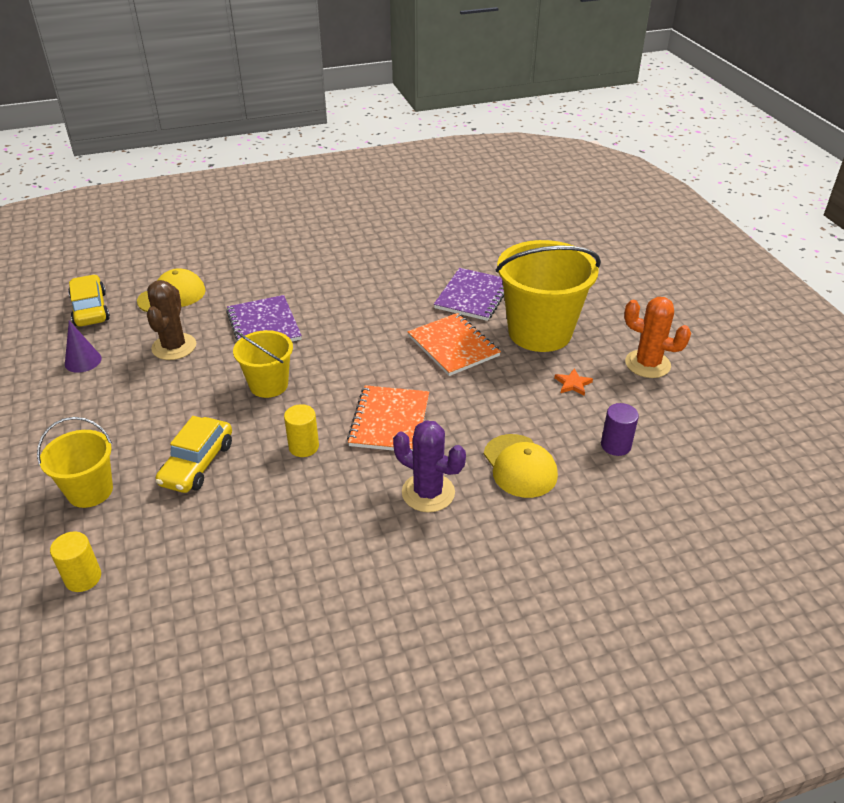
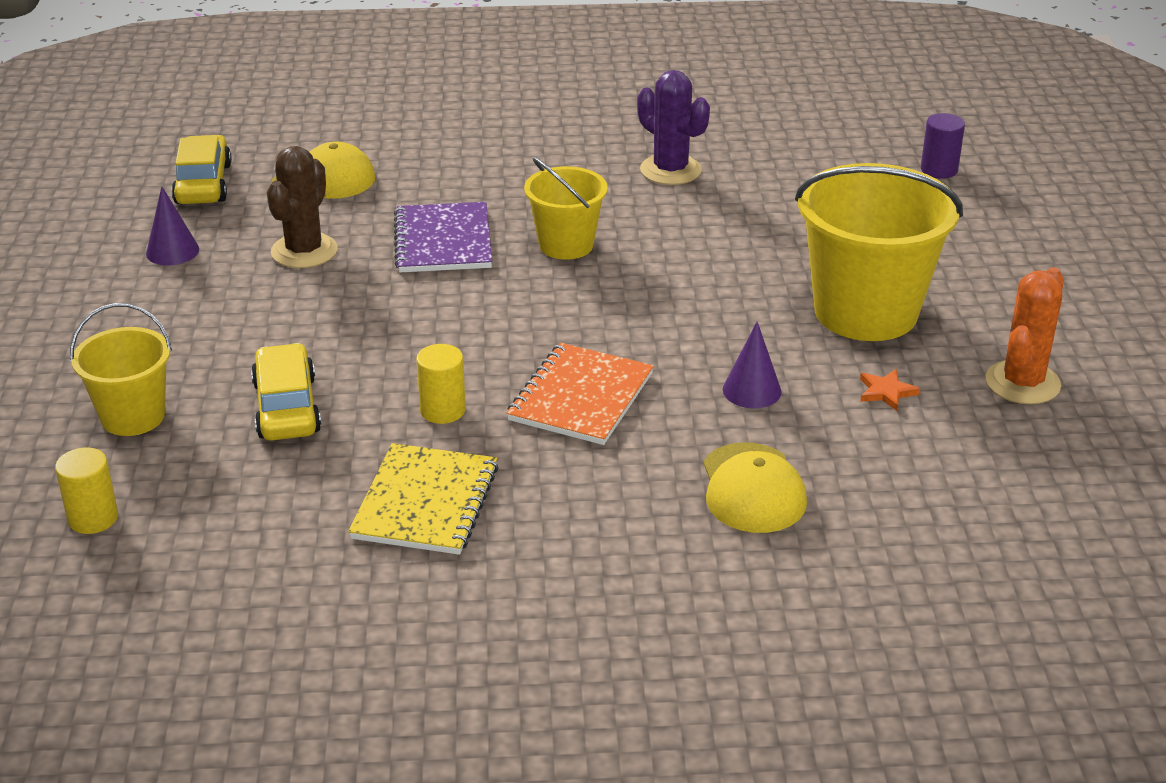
camera: 15 degrees right, 5 degrees down
(197, 464) = (287, 407): yellow car -> yellow car turned 135 degrees clockwise
(268, 385) = (421, 322): yellow bucket -> yellow bucket (566, 245)
(315, 517) = (426, 502): none -> yellow notebook
(428, 492) = (600, 499): purple cactus -> purple cactus (670, 170)
(453, 346) = (719, 311): orange notebook -> none
(473, 296) = (780, 245): purple notebook -> none
(493, 397) = (752, 390): none -> purple cone
(615, 445) = (915, 486): purple cylinder -> purple cylinder (939, 170)
(647, 364) = (1022, 383): orange cactus -> orange cactus turned 75 degrees clockwise

